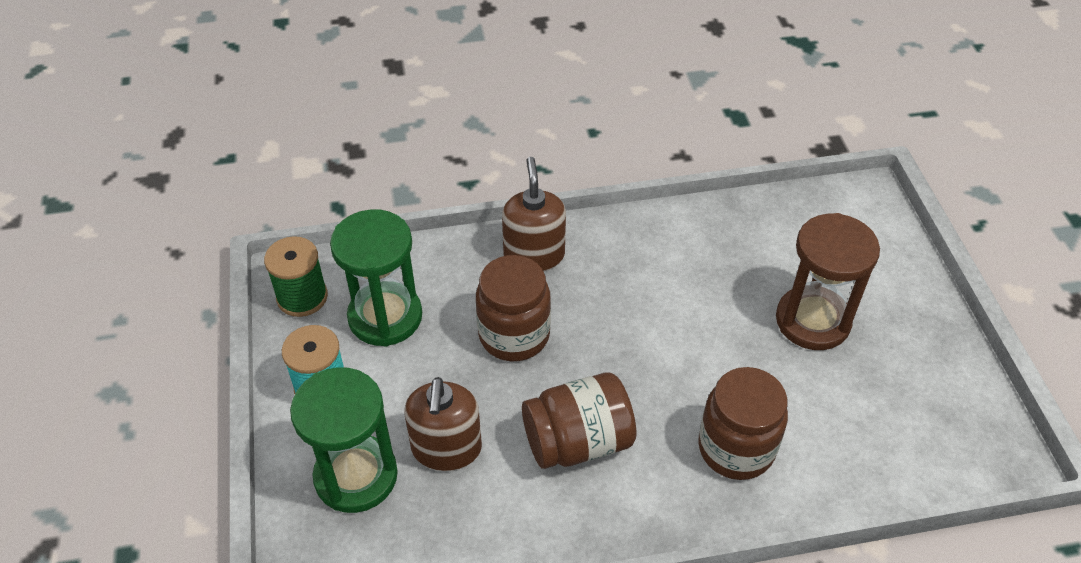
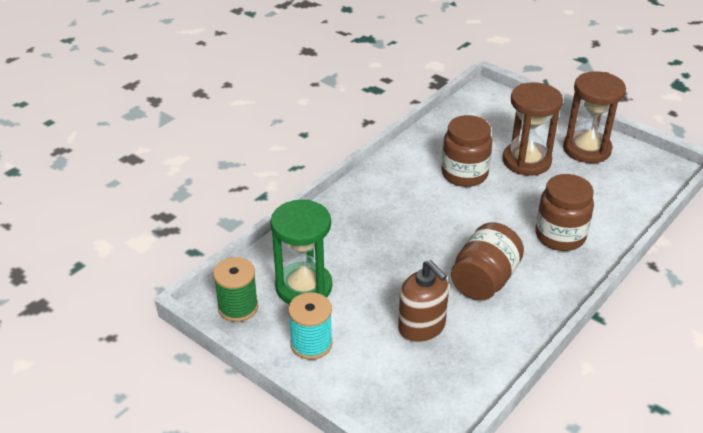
camera: 40 degrees left, 10 degrees down
(356, 476) = (389, 372): green hourglass -> none
(514, 335) = (389, 252): brown jar -> brown jar (464, 174)
(534, 255) = (351, 209): brown soap dispenser -> none
(916, 353) = (586, 149): none -> brown hourglass

